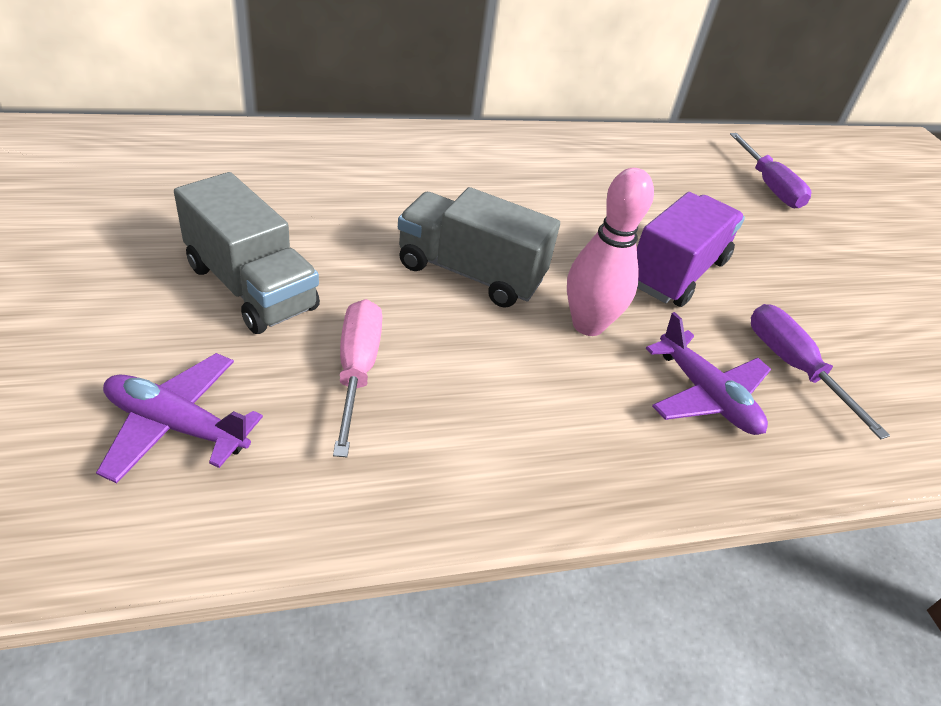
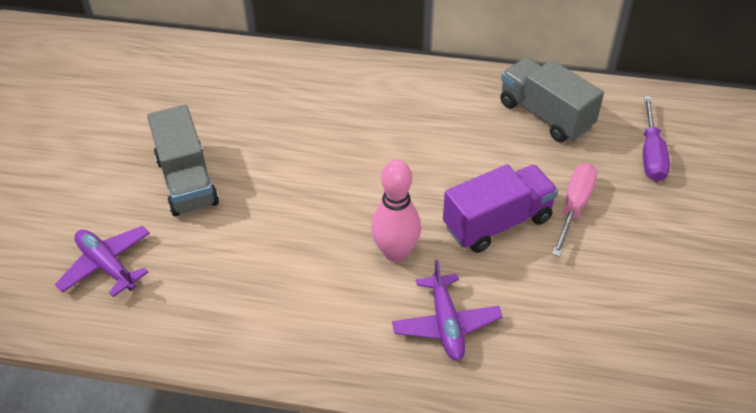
camera: 30 degrees right, 5 degrees up
(357, 370) = (222, 253): pink screwdriver -> pink screwdriver (574, 207)
(470, 273) = (335, 195): grey truck -> grey truck (545, 115)
(792, 366) = (533, 318): purple screwdriver -> none

